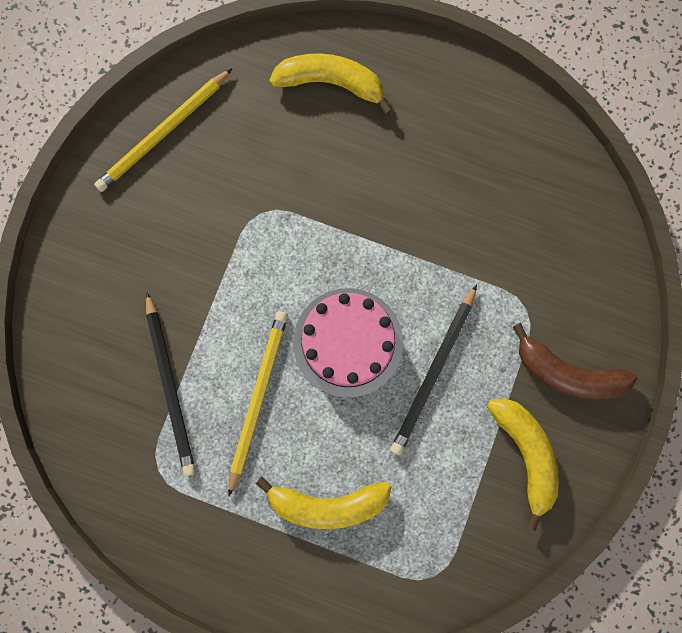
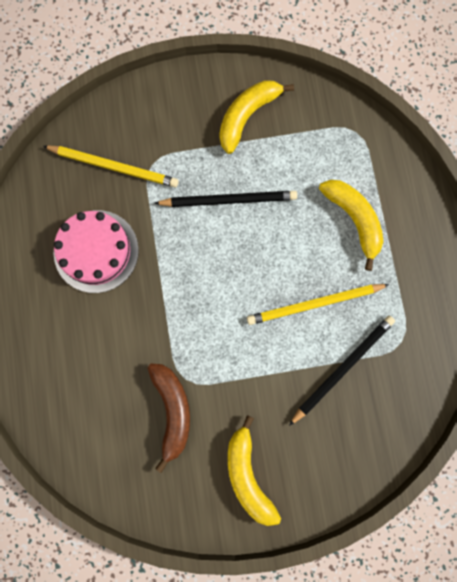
camera: 120 degrees left, 0 degrees up
(163, 133) = (165, 488): yellow pencil -> yellow pencil (114, 167)
(331, 83) = (59, 385): yellow banana -> yellow banana (248, 474)
(348, 342) = (241, 266): pink cake -> pink cake (96, 251)
(567, 373) = (180, 117): brown banana -> brown banana (172, 411)

